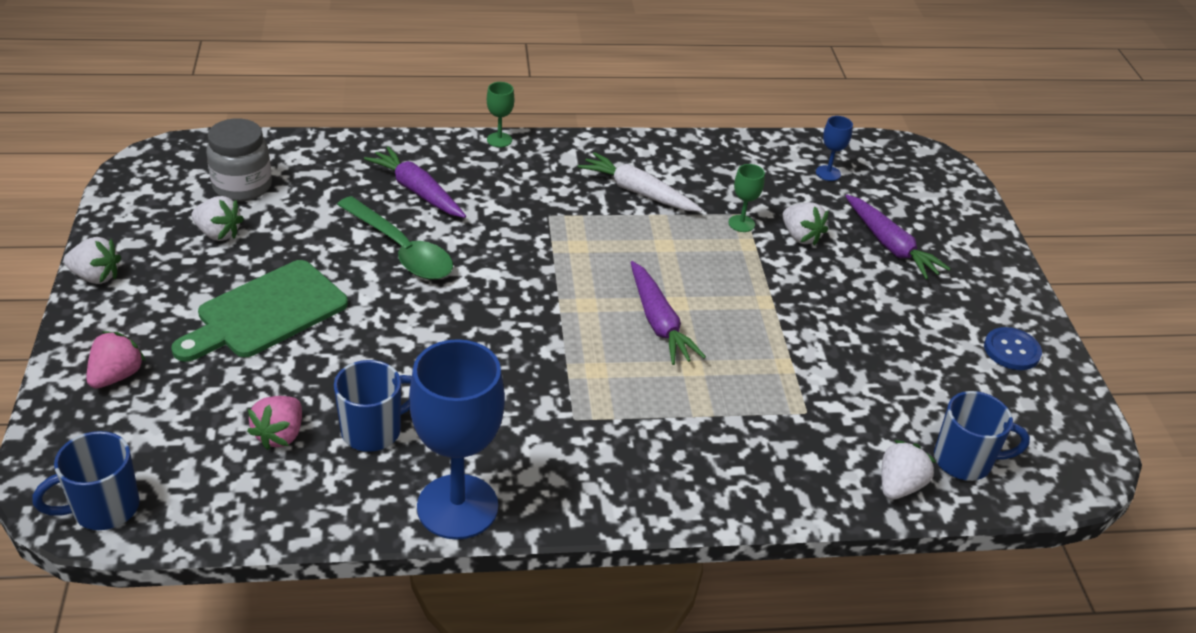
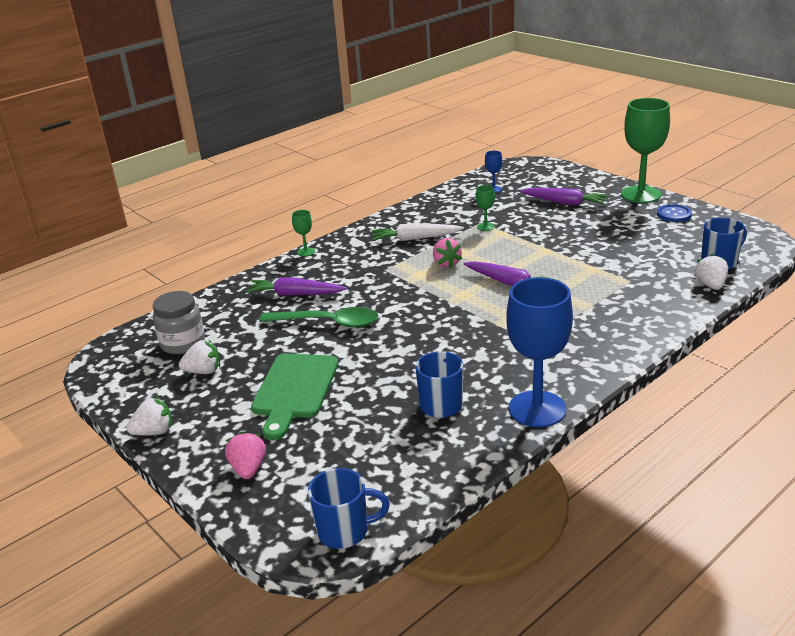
camera: 30 degrees left, 10 degrees down
(103, 508) = (344, 531): blue mug -> blue mug turned 120 degrees counterclockwise
(280, 435) = (393, 436): pink strawberry -> pink strawberry (446, 263)
(800, 236) = (520, 218): white strawberry -> none
(1011, 292) = (640, 194): none -> green goblet

